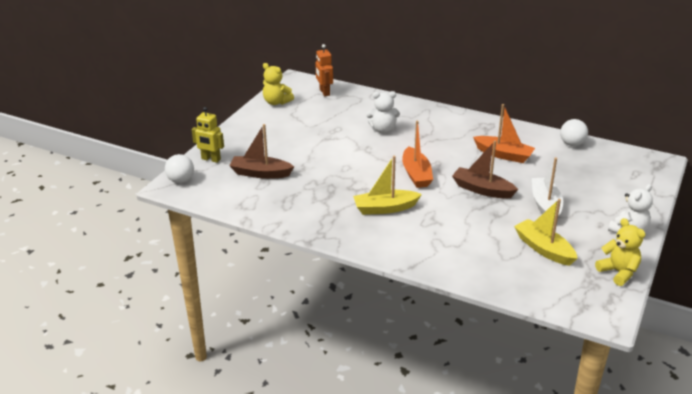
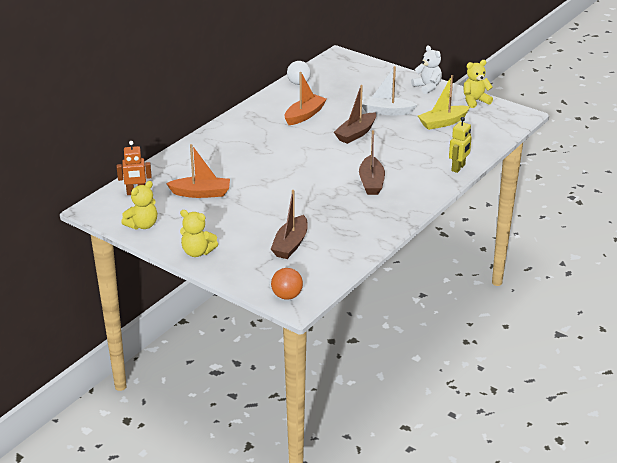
camera: 80 degrees left, 0 degrees up
(181, 180) = (287, 296): white ball -> orange ball
(211, 159) = (251, 275): yellow robot -> yellow robot (458, 168)
(241, 131) = (197, 252): none -> yellow teddy bear
(383, 130) = (234, 167): white teddy bear -> none
(385, 208) = (371, 182): yellow boat -> brown boat
(416, 174) = (321, 160): orange boat -> orange boat (201, 193)

